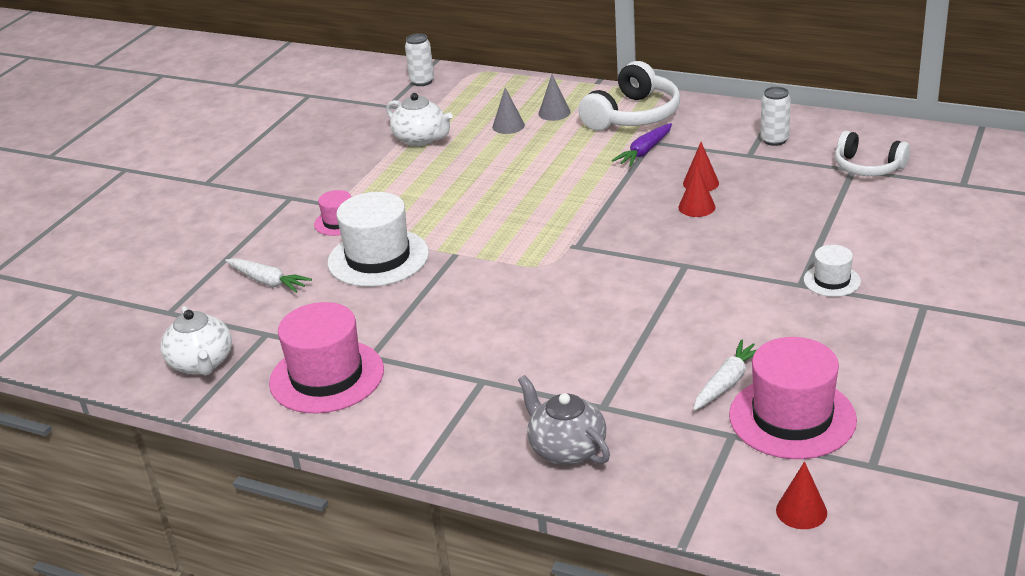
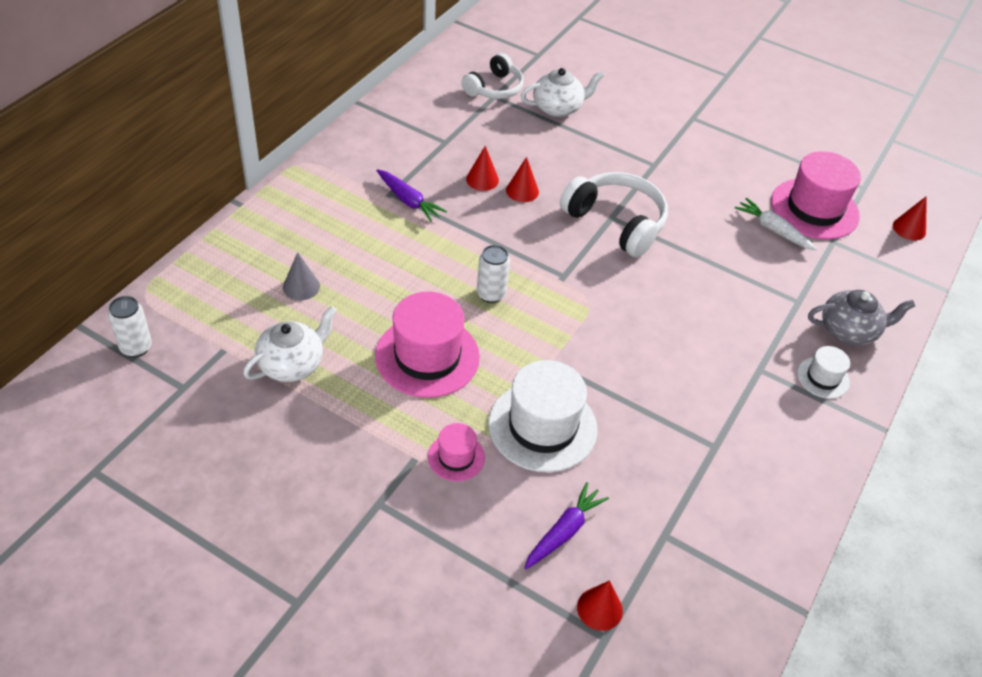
camera: 90 degrees left, 15 degrees up
(194, 307) = (599, 608): none -> red cone
(202, 363) = (711, 598): white teapot -> white teapot (558, 108)
(268, 282) = (564, 531): white carrot -> purple carrot
(327, 376) = (744, 484): pink hat -> pink hat (427, 356)
(554, 113) = (291, 247): grey cone -> none
(566, 449) = (849, 331): grey teapot -> grey teapot turned 150 degrees counterclockwise
(633, 115) = (330, 194): white headphones -> white headphones (616, 222)
(774, 140) = (426, 122): white can -> white can (491, 294)
(832, 281) = (652, 149): white hat -> white hat (823, 377)

